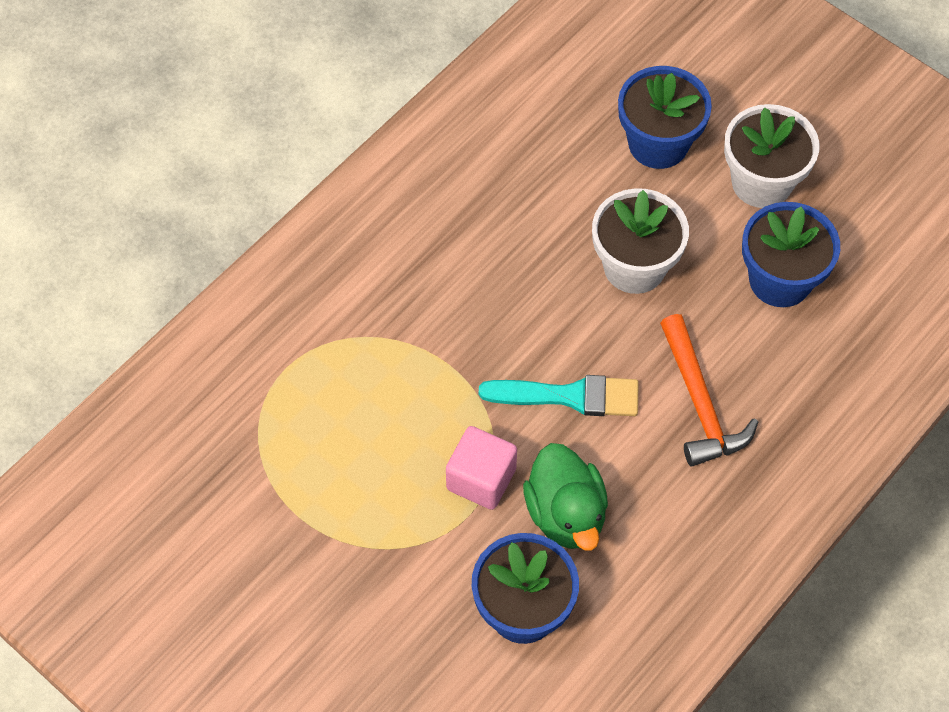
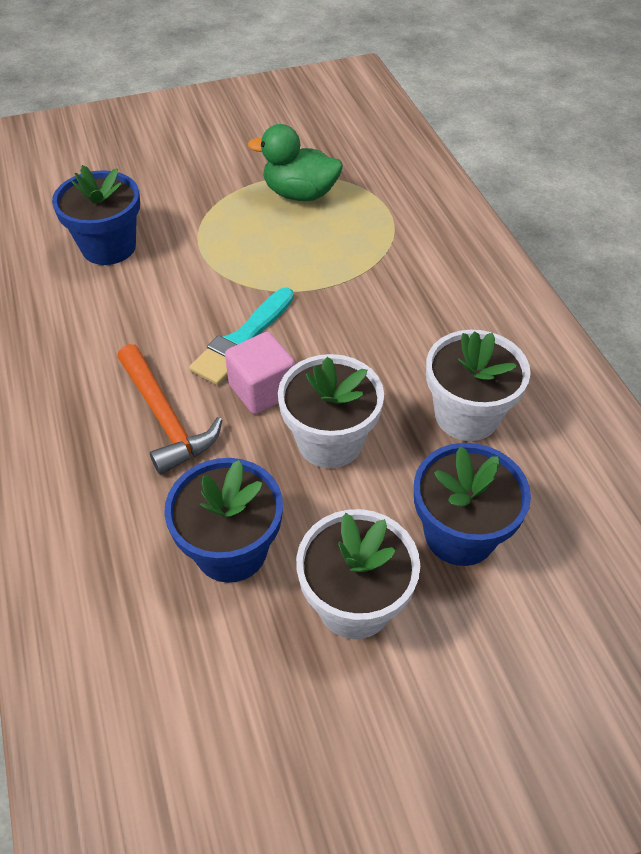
camera: 120 degrees right, 10 degrees down
(481, 479) = (219, 266): pink cube -> pink cube (262, 390)
(538, 183) = (466, 415): none -> white flower pot
(566, 514) = (152, 296): green duck -> green duck (300, 194)
(699, 403) = (165, 418): orange hammer -> orange hammer turned 135 degrees counterclockwise

